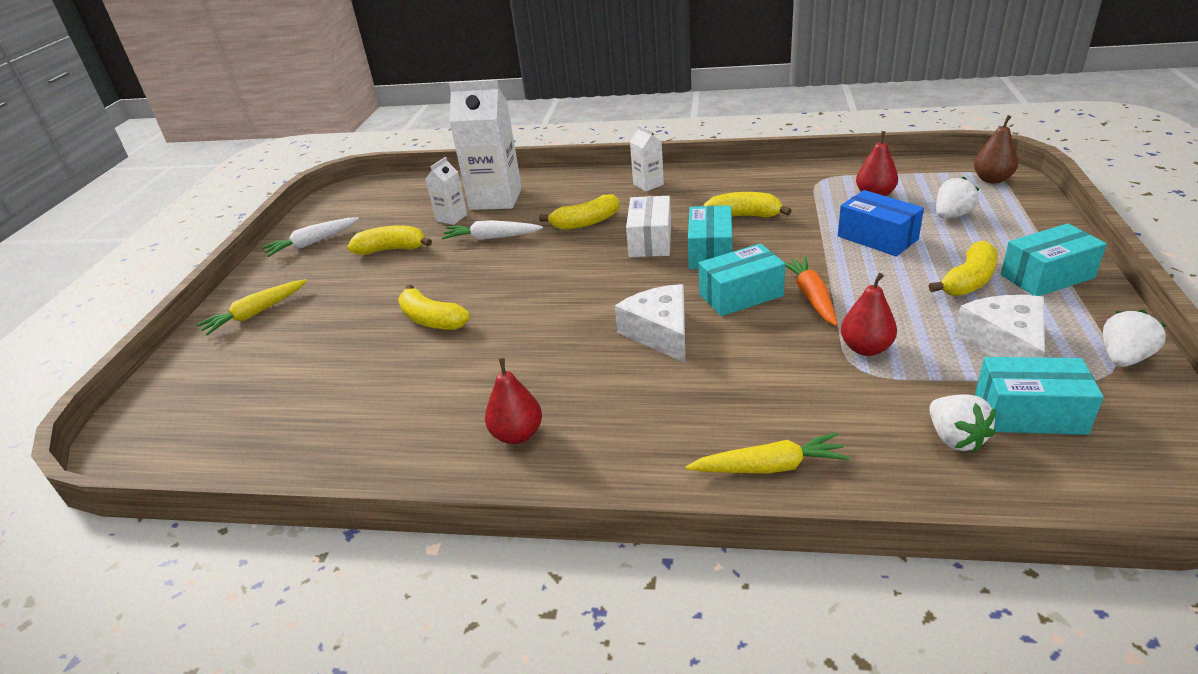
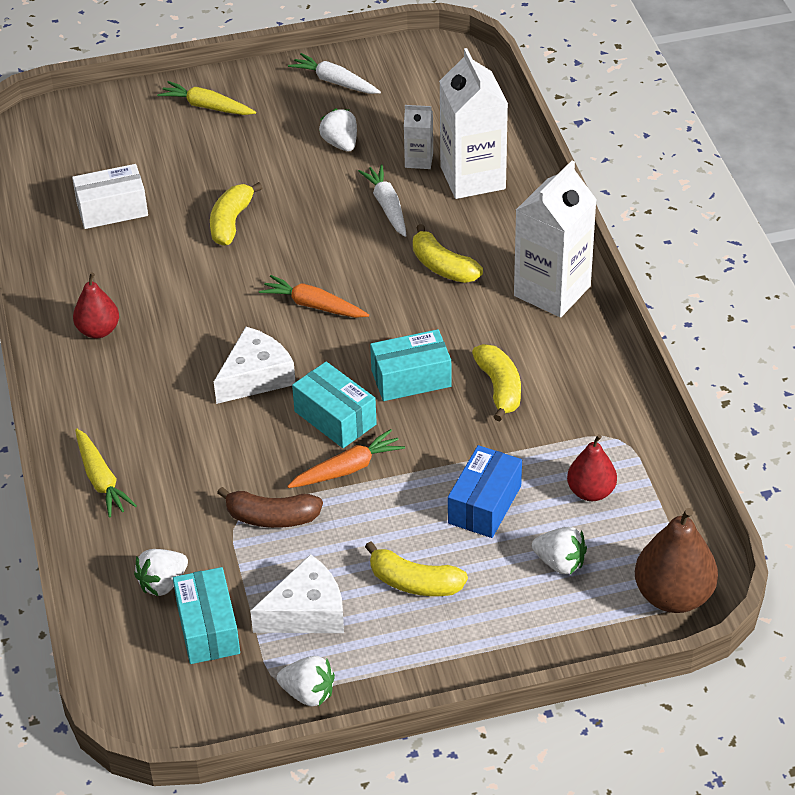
camera: 65 degrees right, 10 degrees up
(392, 249) = (340, 144): yellow banana -> white strawberry
(585, 288) = (313, 305): none -> orange carrot
(648, 184) = (552, 291): white carton -> white carton, size x2.03
(650, 240) = (420, 327): white box -> white box (112, 209)
(866, 348) = (272, 517): red pear -> brown banana
(992, 179) = (673, 596): brown pear -> brown pear, size x1.58
(1047, 276) = (443, 643): turquoise box -> none

